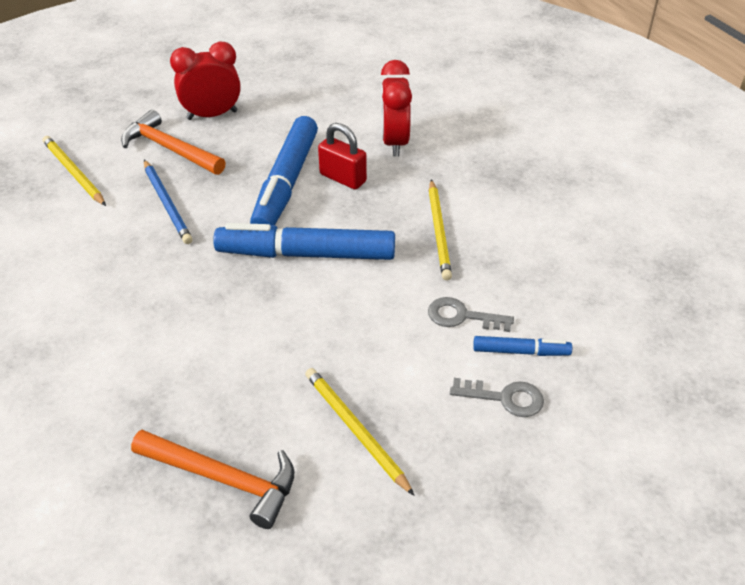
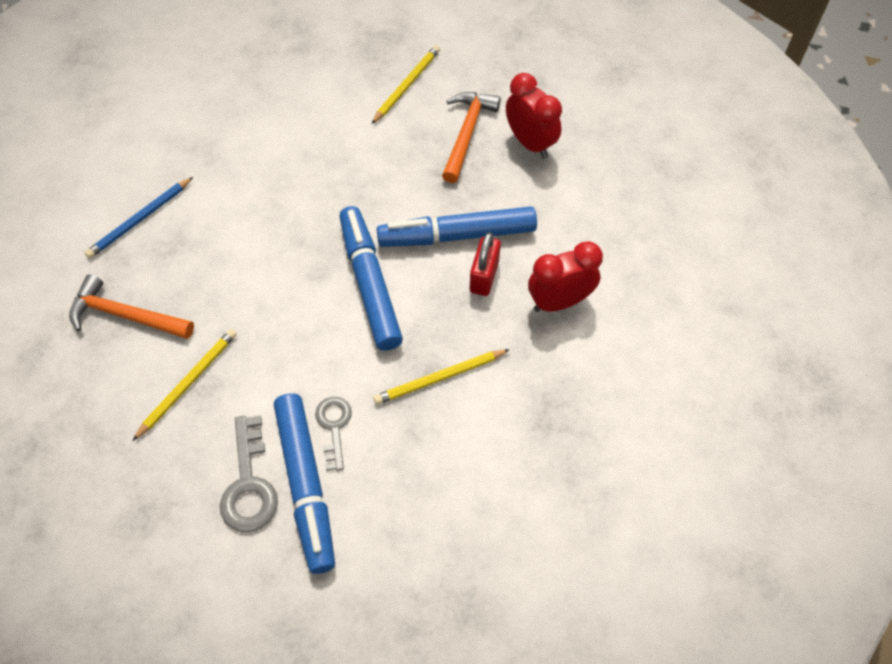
camera: 70 degrees right, 15 degrees up
(167, 203) = (394, 162): blue pencil -> blue pencil (140, 219)
(224, 479) = (125, 315): orange hammer -> orange hammer turned 105 degrees clockwise
(505, 398) = (249, 484): grey key -> grey key, size x1.50
(521, 351) = (306, 485): blue marker -> blue marker, size x2.06

